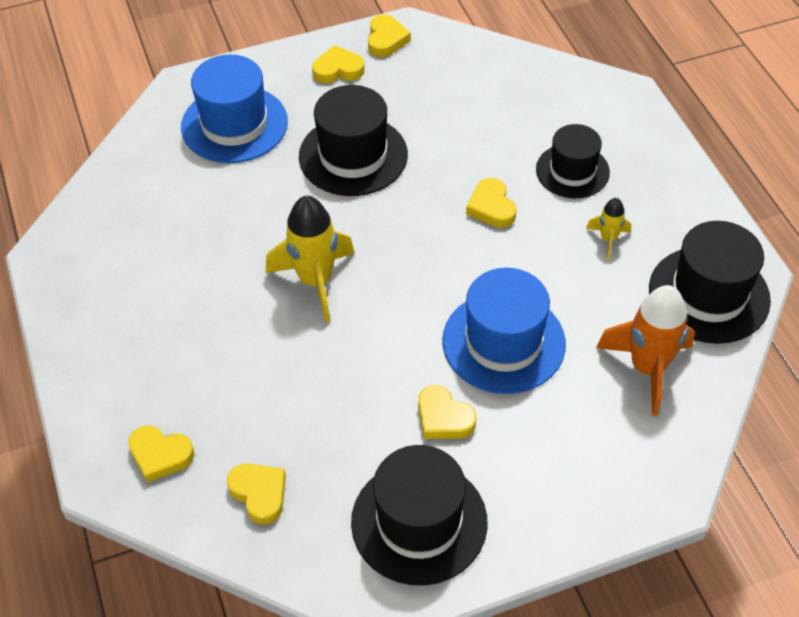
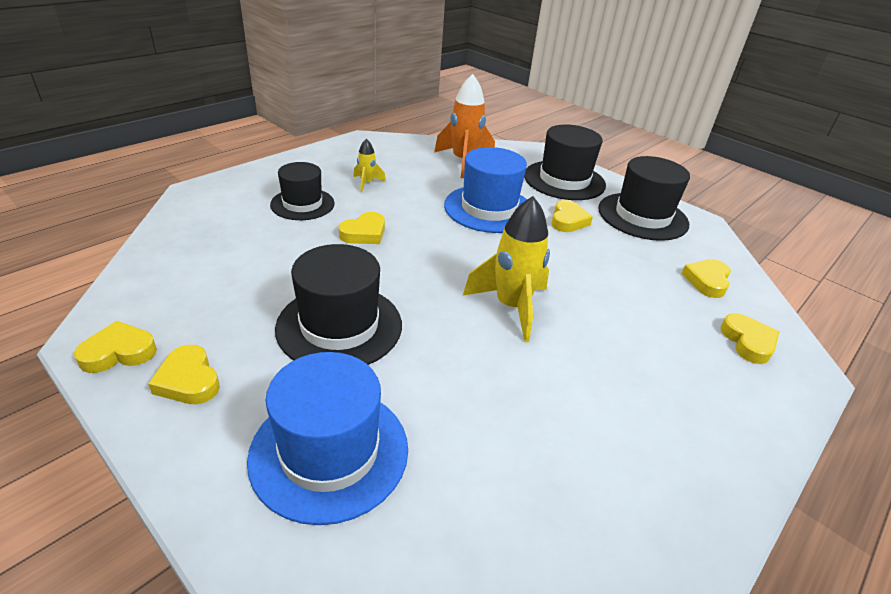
camera: 120 degrees left, 15 degrees down
(708, 294) = (391, 149): black hat -> black hat (564, 180)

